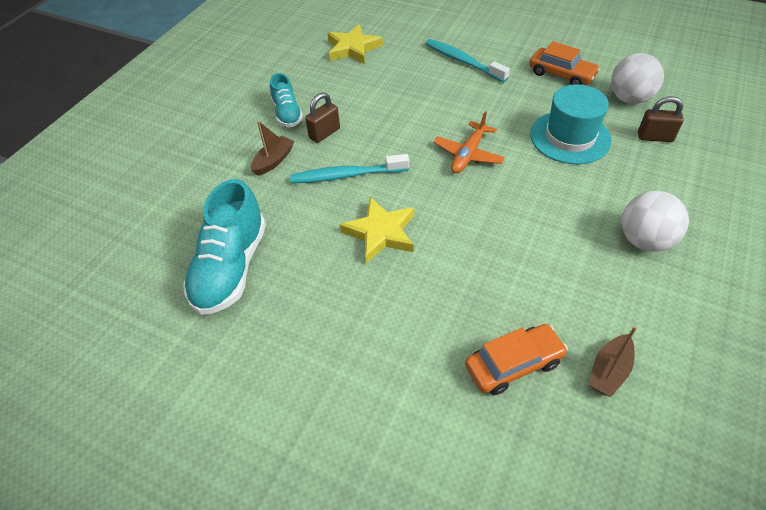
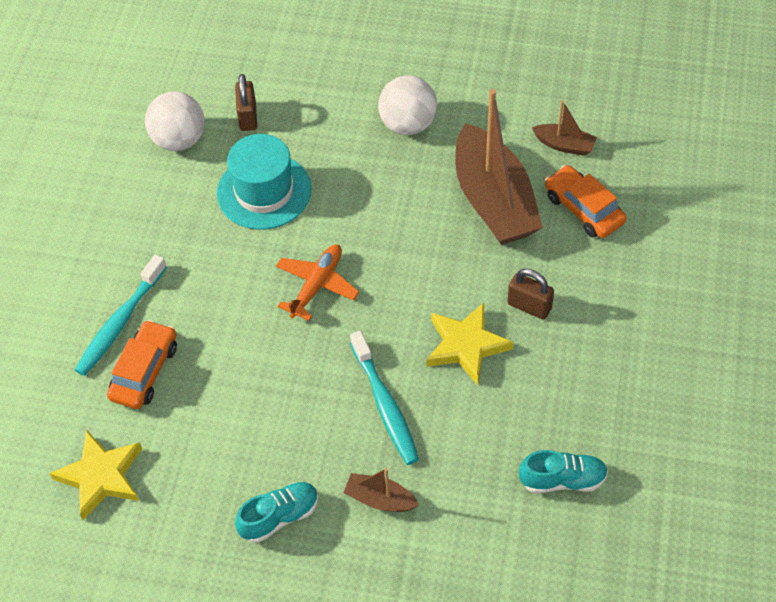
camera: 105 degrees left, 5 degrees up
(231, 267) = (562, 480): turquoise shoe -> turquoise shoe, size x0.57
(324, 133) = (312, 454): brown padlock -> brown padlock (529, 306)
(468, 154) = (317, 285): orange plane -> orange plane turned 75 degrees counterclockwise
(537, 287) = (493, 201): none -> brown boat
(561, 74) = (137, 208): orange car -> orange car (145, 371)

